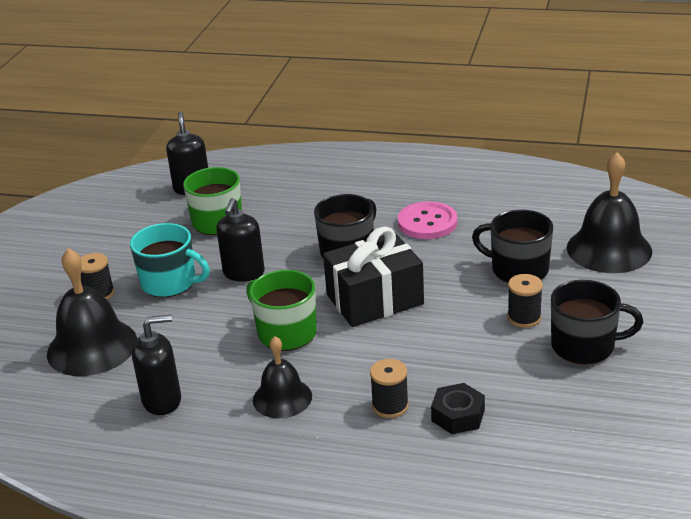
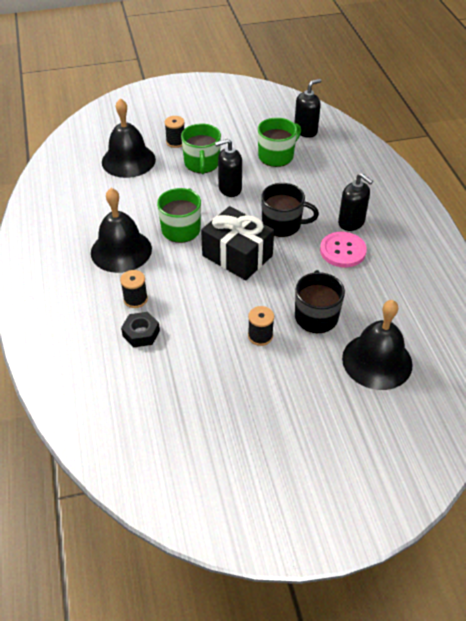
camera: 60 degrees right, 15 degrees up
(162, 400) = (97, 205): black soap dispenser -> black soap dispenser (351, 222)
(170, 283) = (202, 164): turquoise mug -> green mug
(282, 398) = (121, 250): black bell -> black bell, size x1.63
(584, 346) = (245, 378): black mug -> none

